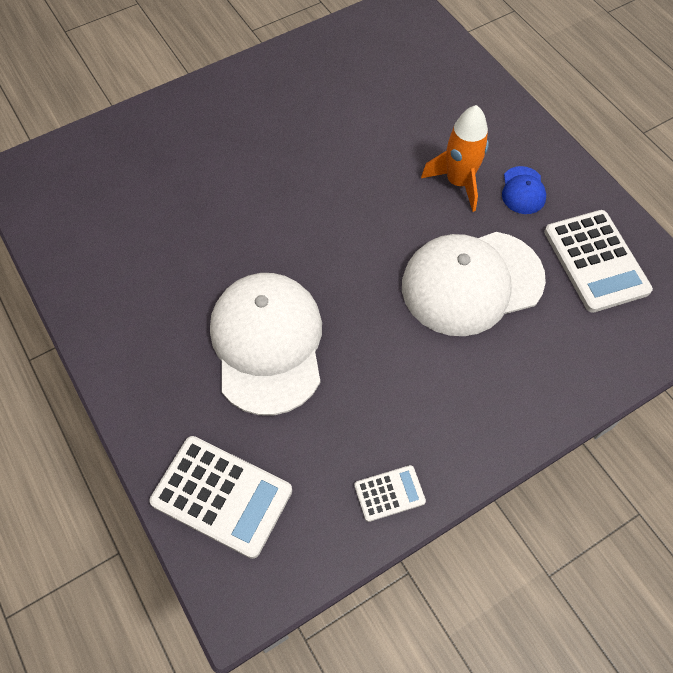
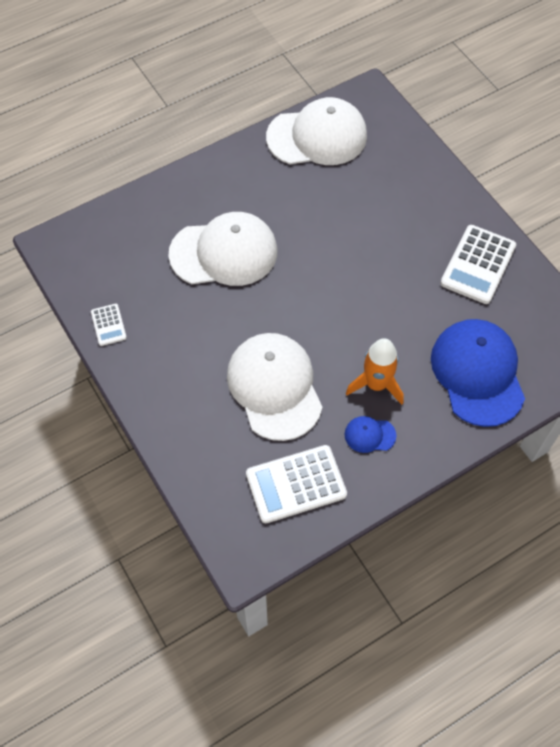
camera: 90 degrees right, 0 degrees up
(79, 233) = (317, 136): none -> white cap
(221, 496) = (115, 232): white calculator -> white calculator (477, 265)
(436, 95) = (477, 373): none -> blue cap

